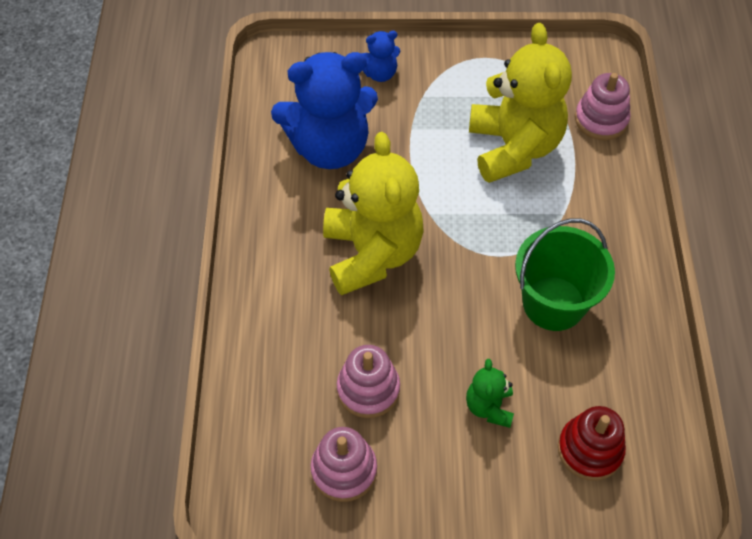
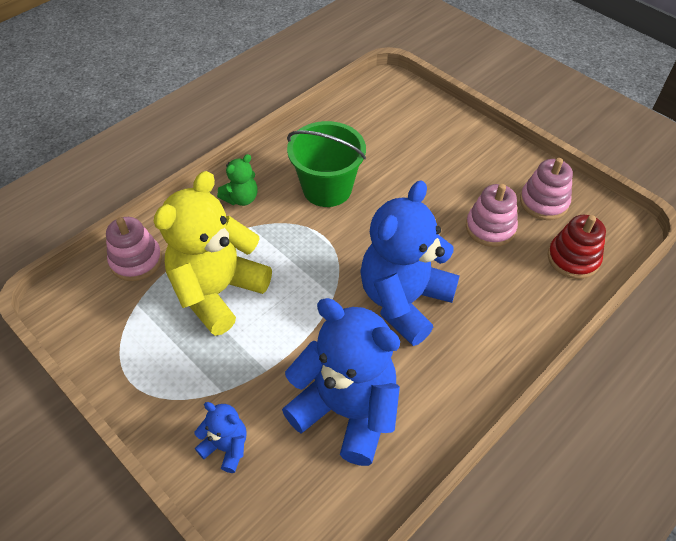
camera: 135 degrees left, 5 degrees down
(372, 253) = (404, 301): yellow teddy bear -> blue teddy bear
(489, 407) = (427, 172): green teddy bear -> green teddy bear (241, 198)
(590, 450) = (398, 123): red stacking toy -> red stacking toy (573, 258)

